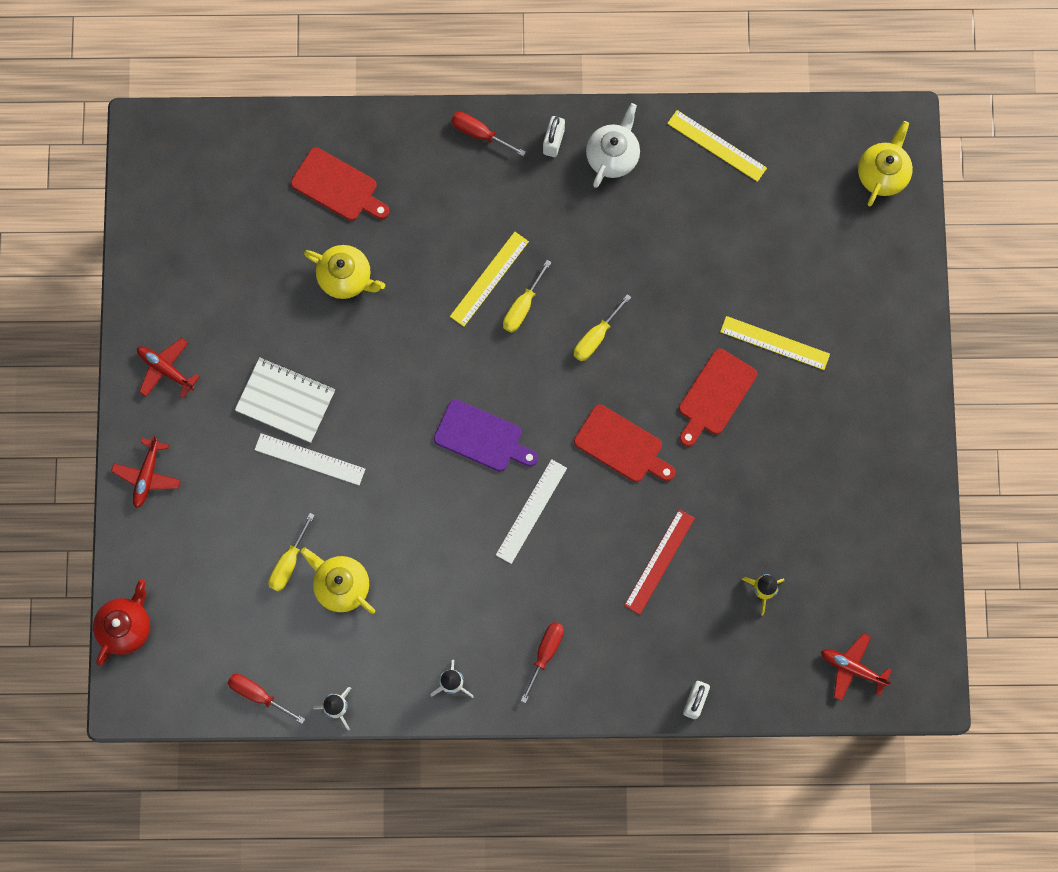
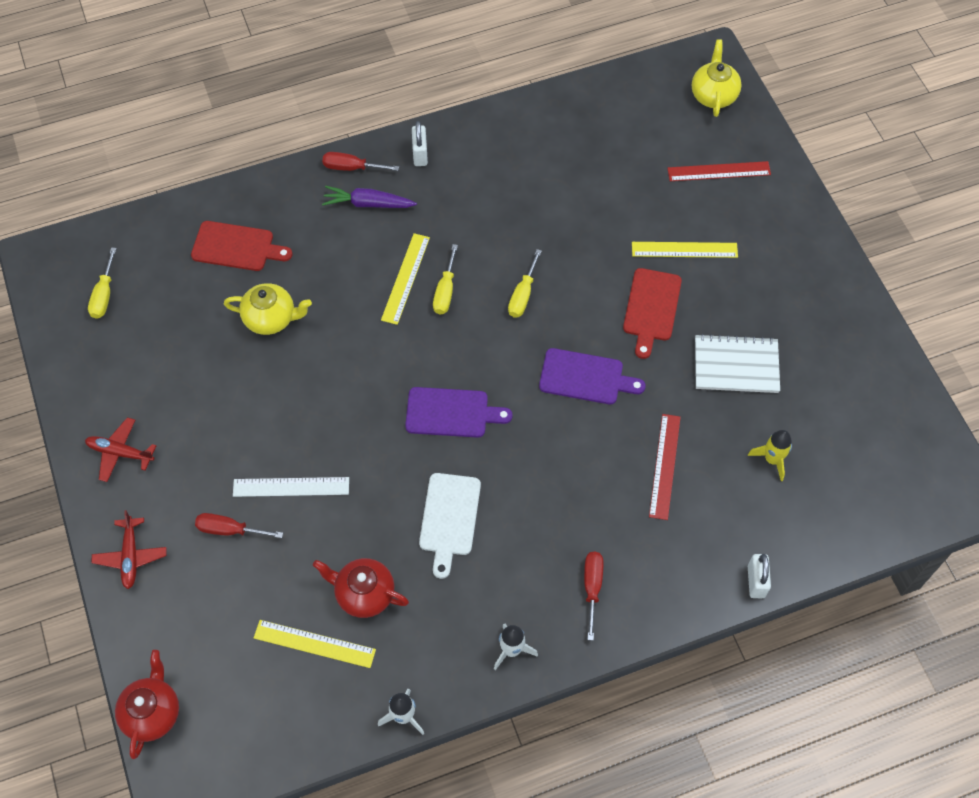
camera: 20 degrees left, 15 degrees down
(258, 695) = (315, 732): red screwdriver -> red screwdriver (229, 530)
(285, 401) = (249, 442): white notebook -> white notebook (736, 365)
(288, 563) = (303, 590): yellow screwdriver -> yellow screwdriver (104, 295)
(341, 585) = (364, 594): yellow teapot -> red teapot
(442, 541) = (449, 518): none -> white cutting board
(481, 181) = (368, 204): none -> purple carrot
(531, 511) = (524, 462): white ruler -> none
(613, 155) = (477, 149): white teapot -> none
(622, 446) = (585, 377): red cutting board -> purple cutting board
(717, 145) = (564, 116): yellow ruler -> yellow ruler (314, 643)
(848, 266) = (719, 171): none -> red ruler
(852, 668) = (887, 499): red plane -> none

